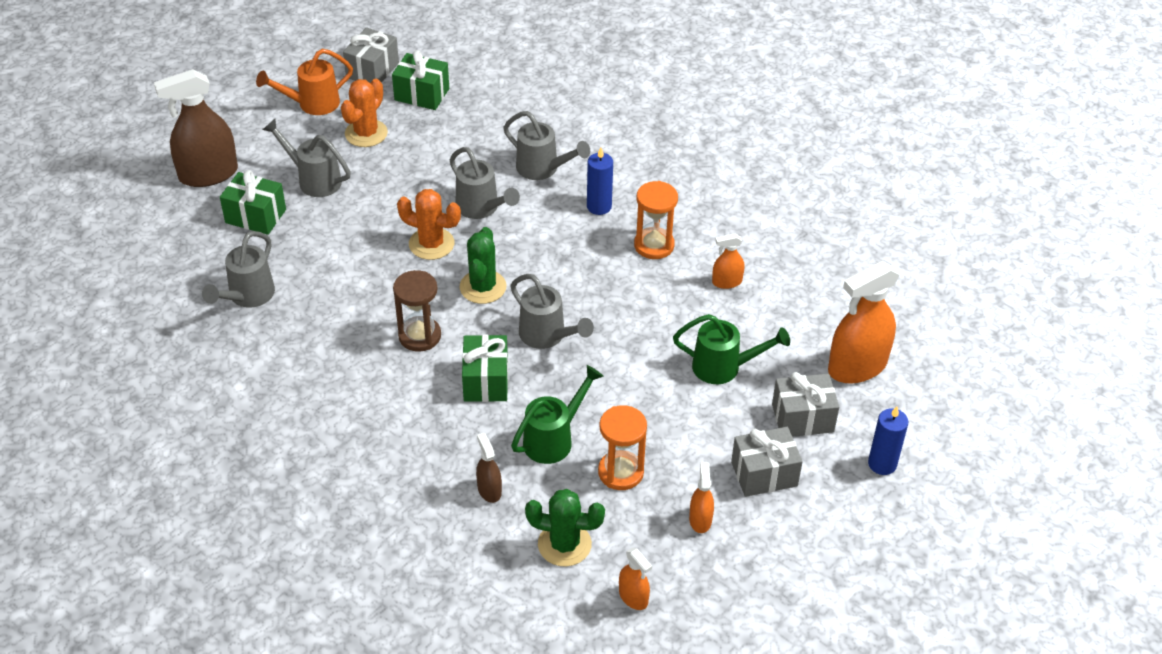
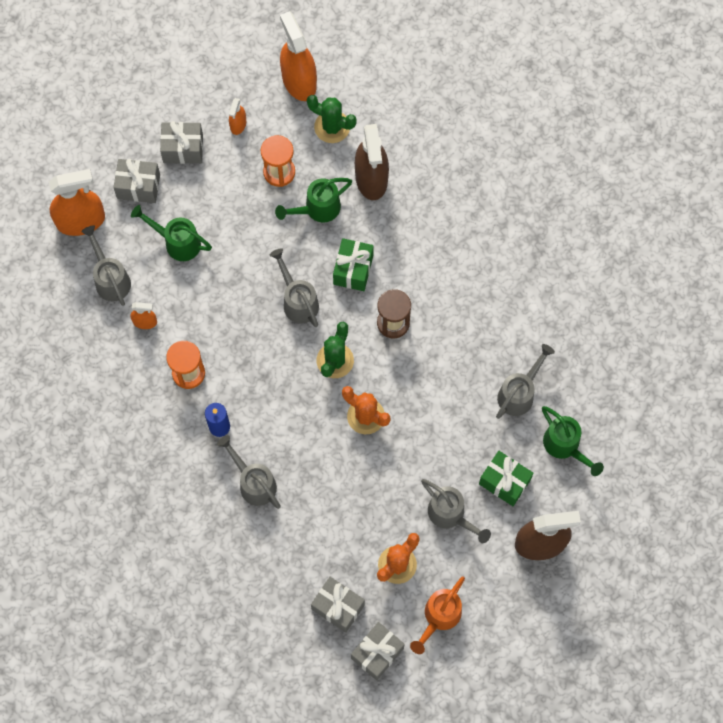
camera: 165 degrees left, 25 degrees up
(186, 258) = (565, 446): none -> green watering can
(312, 104) = (439, 617): orange watering can -> orange watering can turned 135 degrees clockwise
(422, 94) = (338, 607): green gift -> grey gift
(481, 208) = (316, 447): grey watering can -> grey watering can (110, 279)
(489, 490) = (371, 178): brown spray bottle -> brown spray bottle, size x2.07
(633, 597) = (299, 81): orange spray bottle -> orange spray bottle, size x2.07
(882, 464) = (100, 138): blue candle -> none

